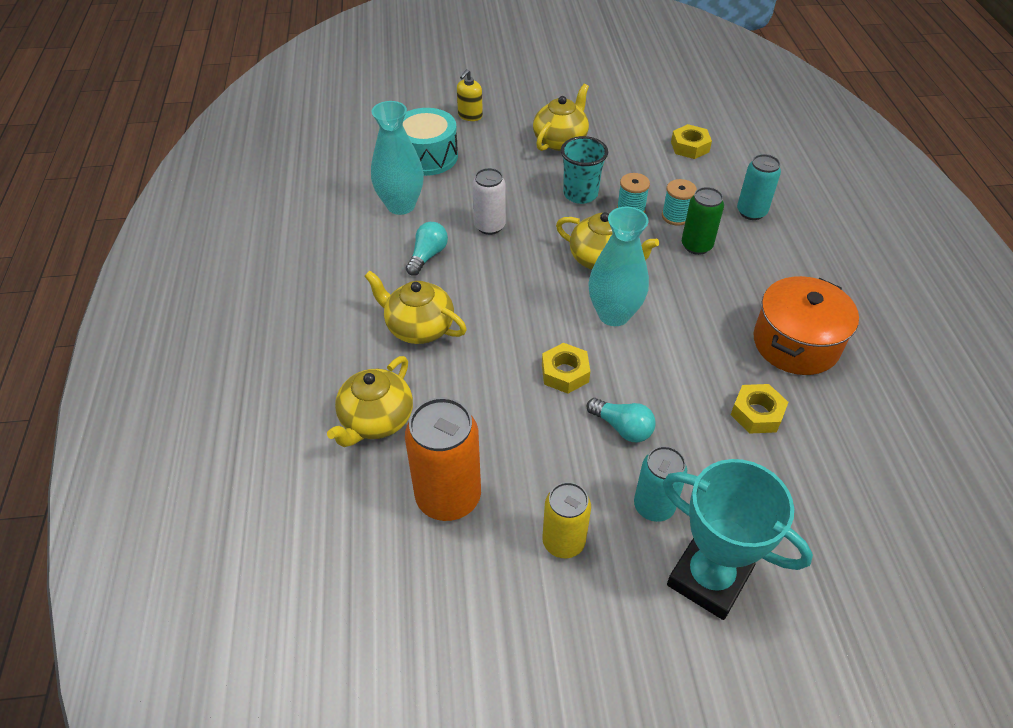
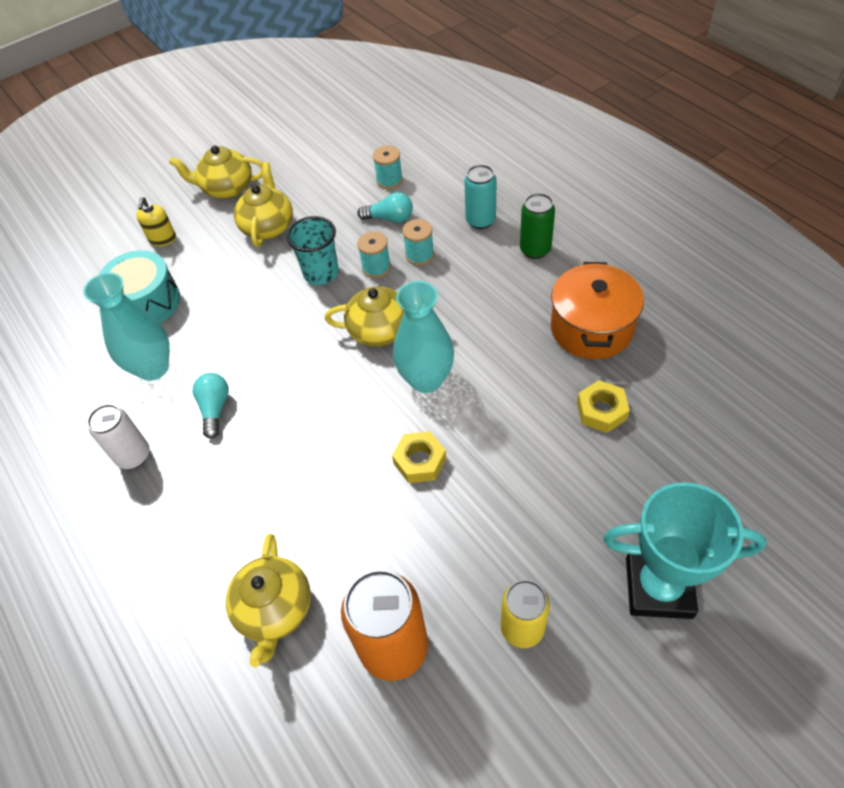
camera: 25 degrees left, 5 degrees up
(419, 327) = (254, 489): yellow teapot -> yellow teapot (227, 188)
(489, 226) = (256, 347): white can -> white can (134, 456)
(622, 428) = (502, 487): turquoise light bulb -> turquoise light bulb (390, 218)
(654, 506) = (574, 547): turquoise can -> none
(690, 147) = (389, 180): yellow nut -> turquoise spool
(696, 246) = (455, 276): green can -> green can (535, 250)

